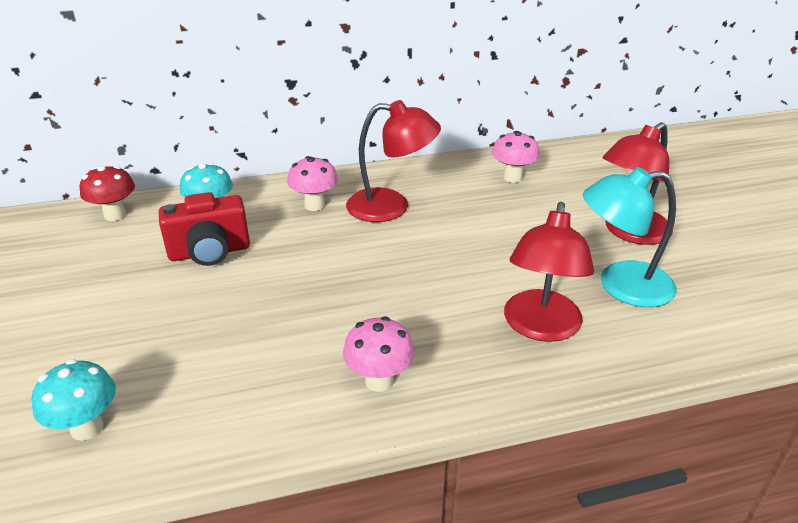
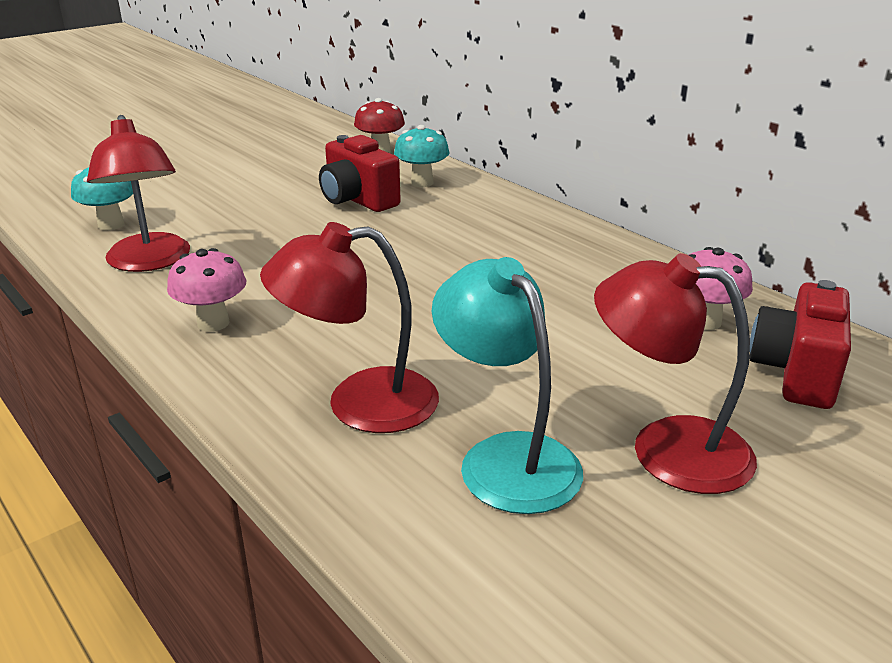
camera: 65 degrees right, 5 degrees down
(314, 205) = (486, 221): pink mushroom -> none
(391, 207) = (530, 259): red lamp -> red lamp (149, 262)
(577, 173) = (796, 373): none -> red camera

